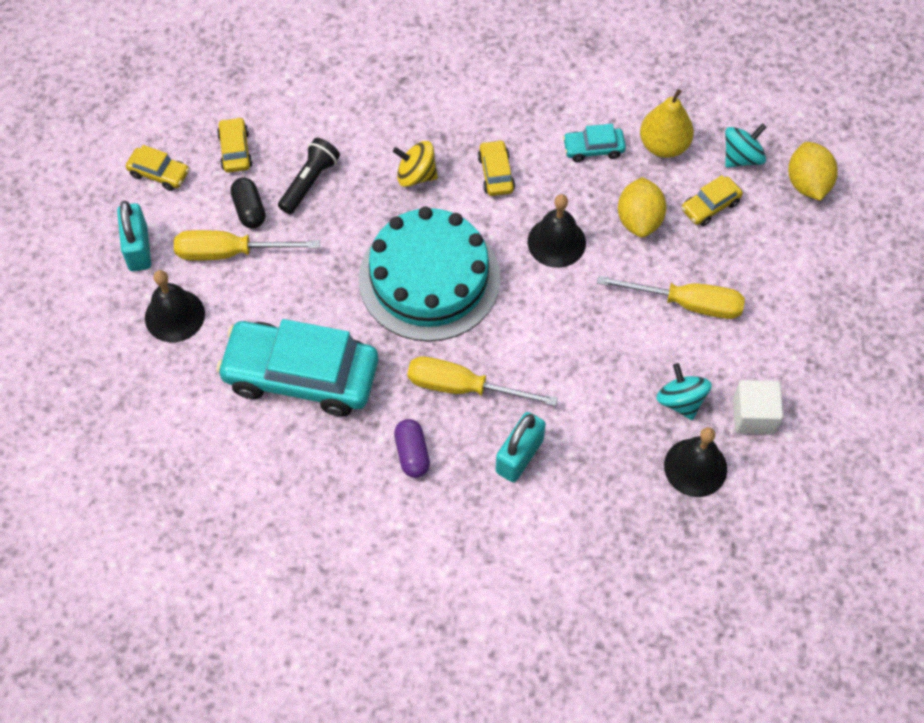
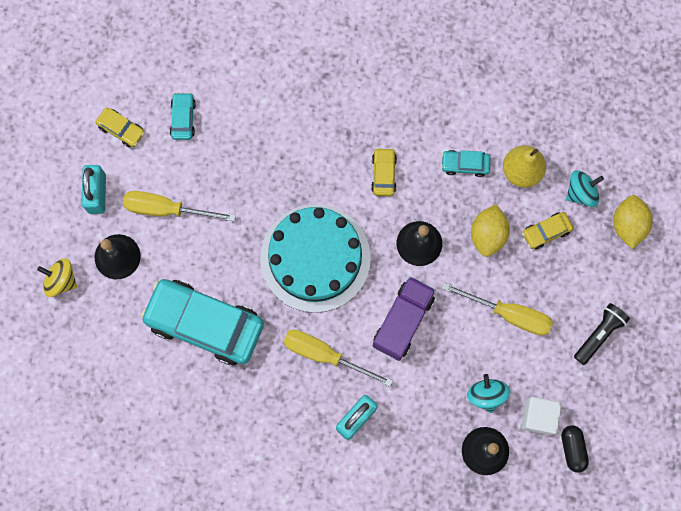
camera: 10 degrees right, 15 degrees up
(235, 150) = (183, 118): yellow car -> turquoise car
(249, 210) = (186, 174): black capsule -> black capsule (572, 449)
(309, 182) = (237, 157): black flashlight -> black flashlight (599, 334)
(412, 454) = (277, 402): purple capsule -> none
(416, 175) = (321, 165): yellow spinning top -> yellow spinning top (61, 280)
(555, 333) = (403, 321): none -> purple truck

